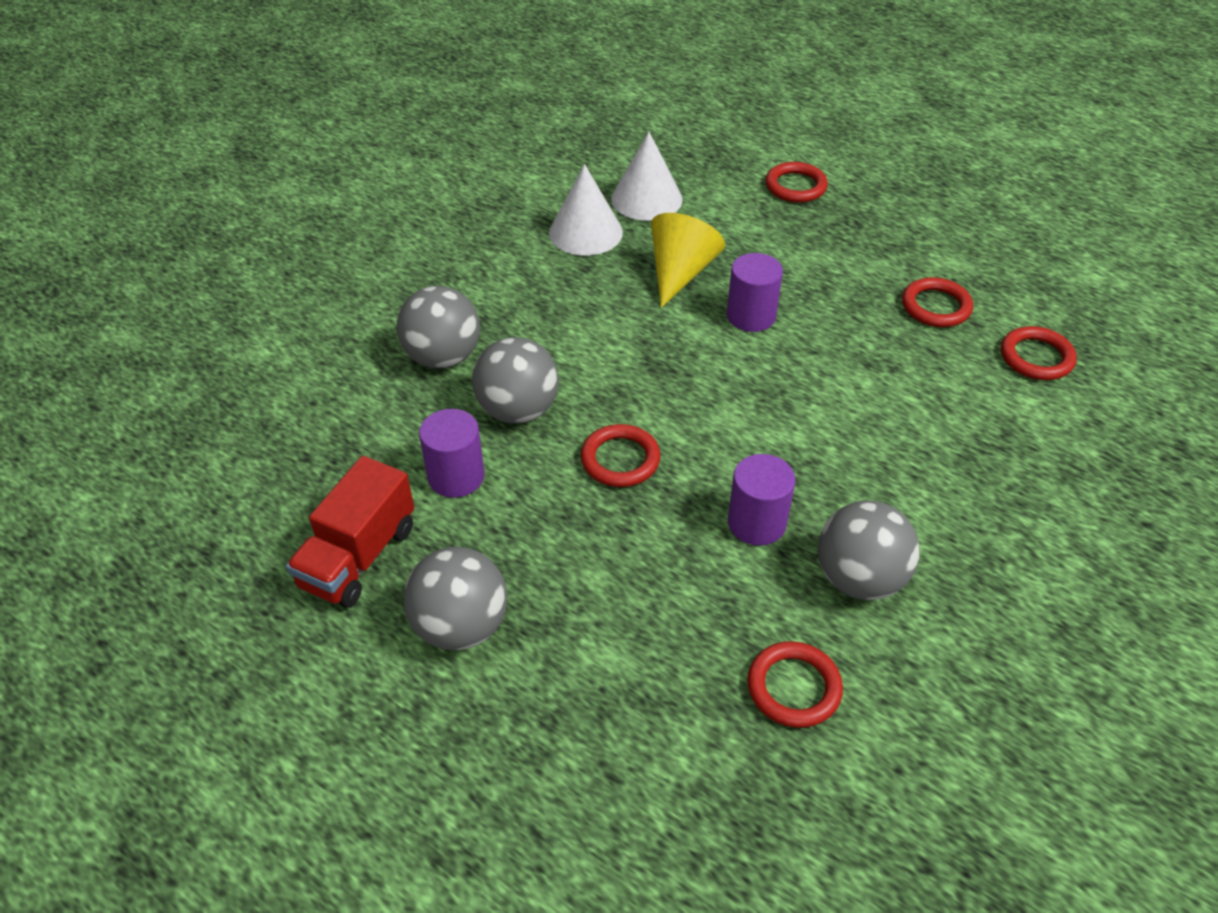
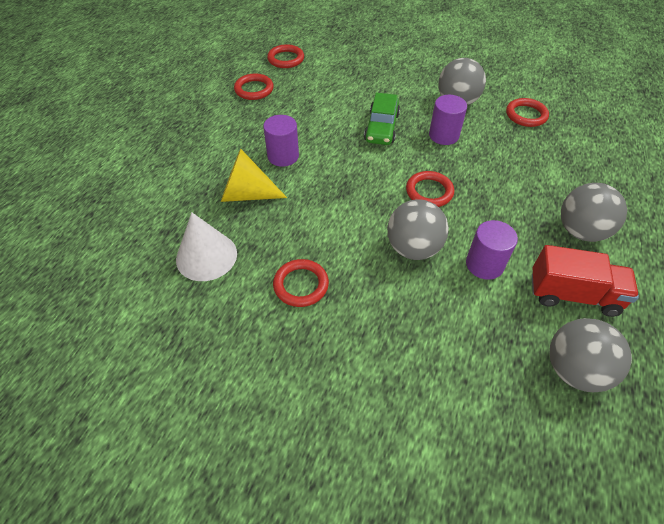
camera: 105 degrees left, 5 degrees up
(443, 357) = (381, 307): grey ball -> grey ball (574, 370)
(646, 199) = (156, 228): white cone -> none
(795, 186) = (135, 152): red ring -> red ring (301, 285)
(798, 442) = (381, 127): none -> green car

